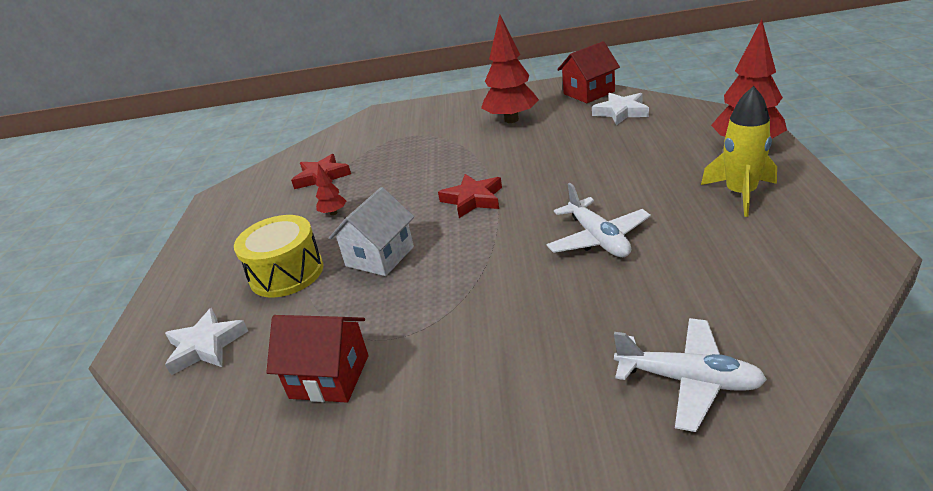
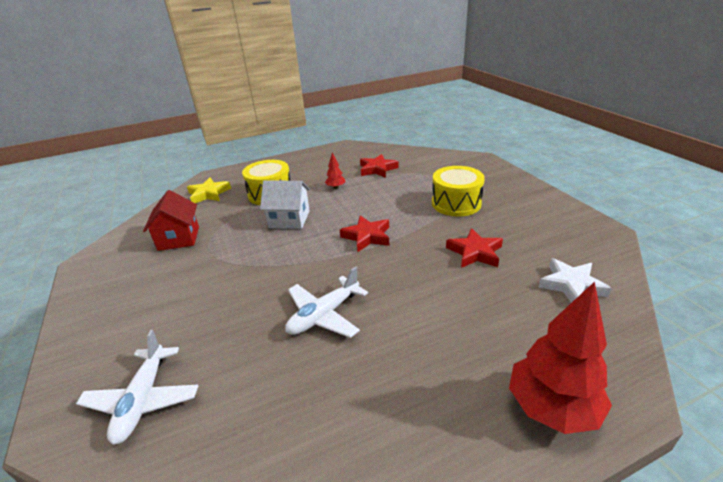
camera: 65 degrees right, 0 degrees up
(206, 346) = (209, 194): white star -> yellow star
(455, 139) = (456, 203): none -> yellow drum
(511, 120) = (508, 221): red tree -> none
(549, 143) = (475, 252): none -> red star
(589, 93) = (602, 253): red house -> none
(740, 194) = (429, 411): yellow rocket -> none

